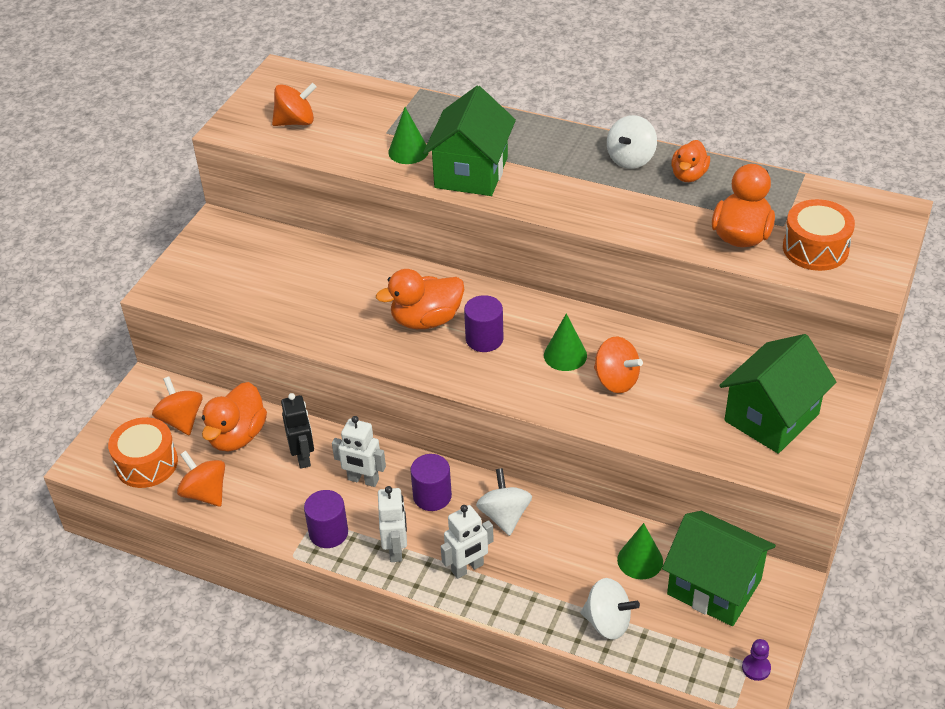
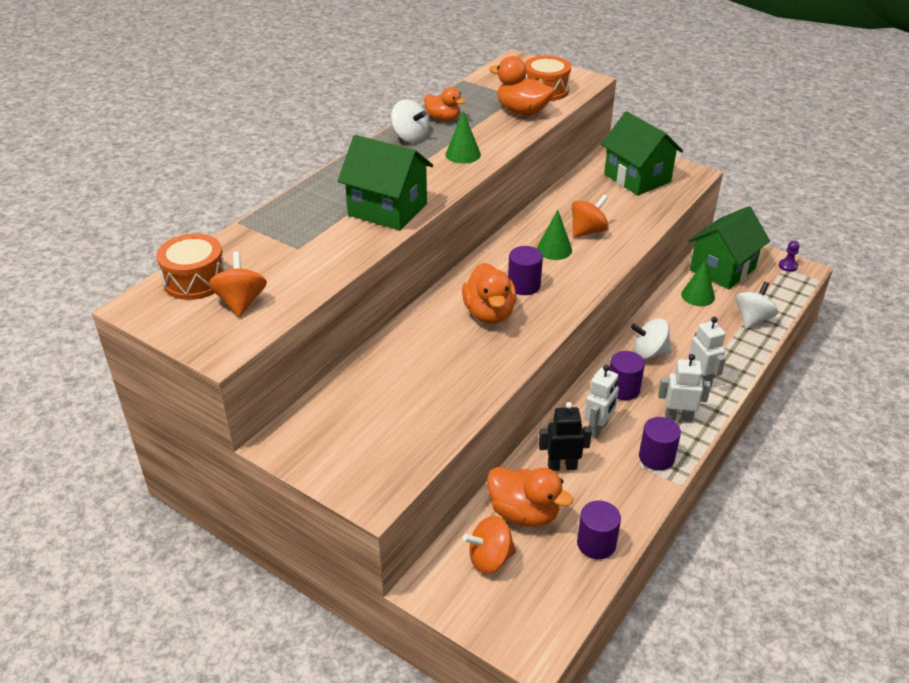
camera: 80 degrees left, 5 degrees down
(147, 463) = (546, 592): orange drum -> orange drum (195, 280)
(205, 493) = (596, 544): orange spinning top -> purple cylinder
(408, 151) = (336, 238): green cone -> green cone (463, 154)

